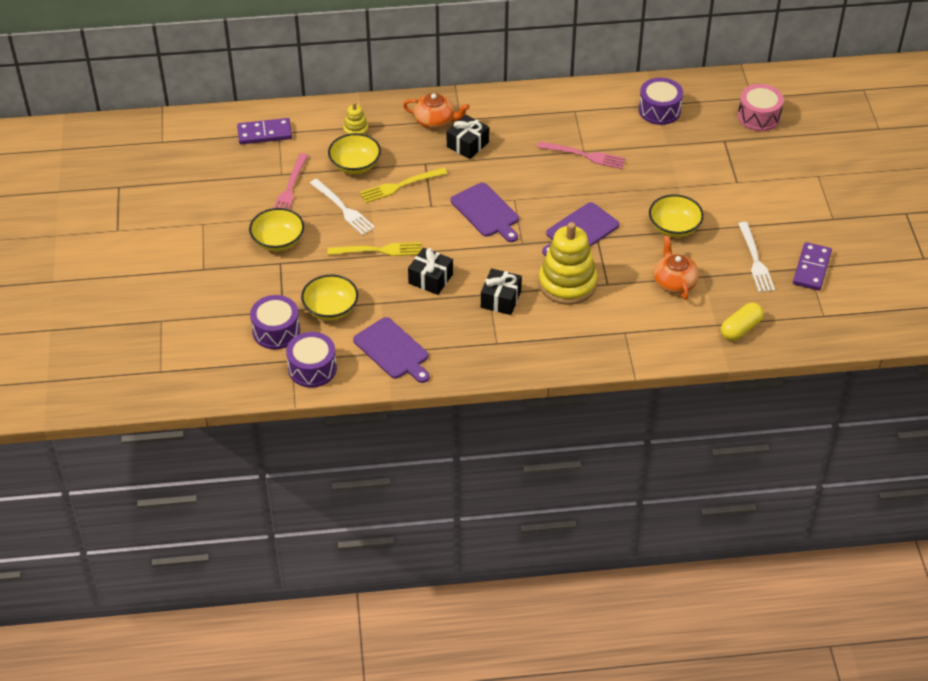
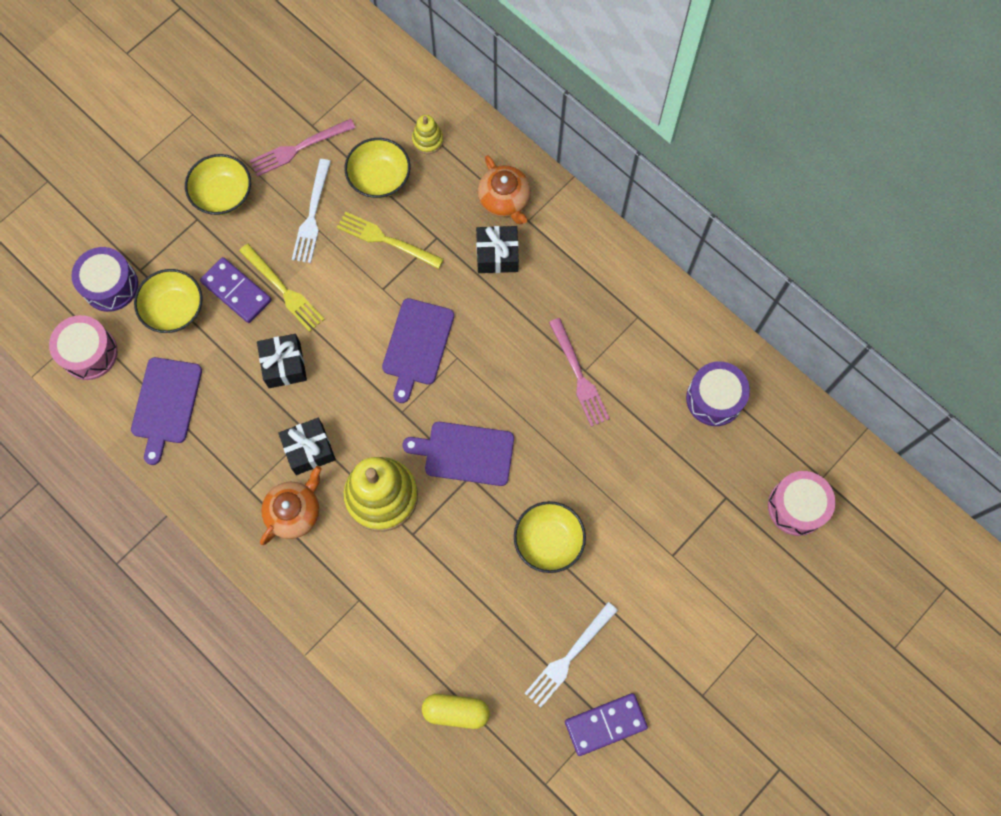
camera: 50 degrees right, 25 degrees up
(264, 133) = (353, 66): purple domino -> purple domino (236, 291)
(312, 368) = (89, 353): purple drum -> pink drum
(674, 282) = (469, 598): orange teapot -> orange teapot (294, 512)

